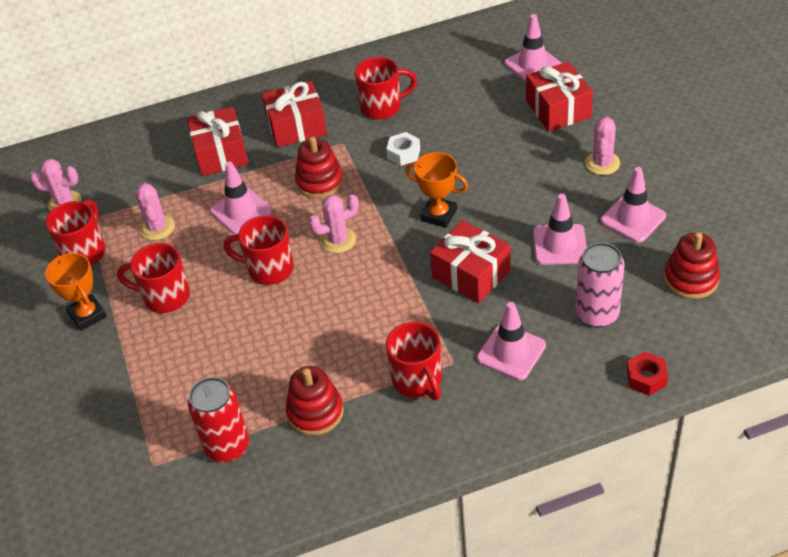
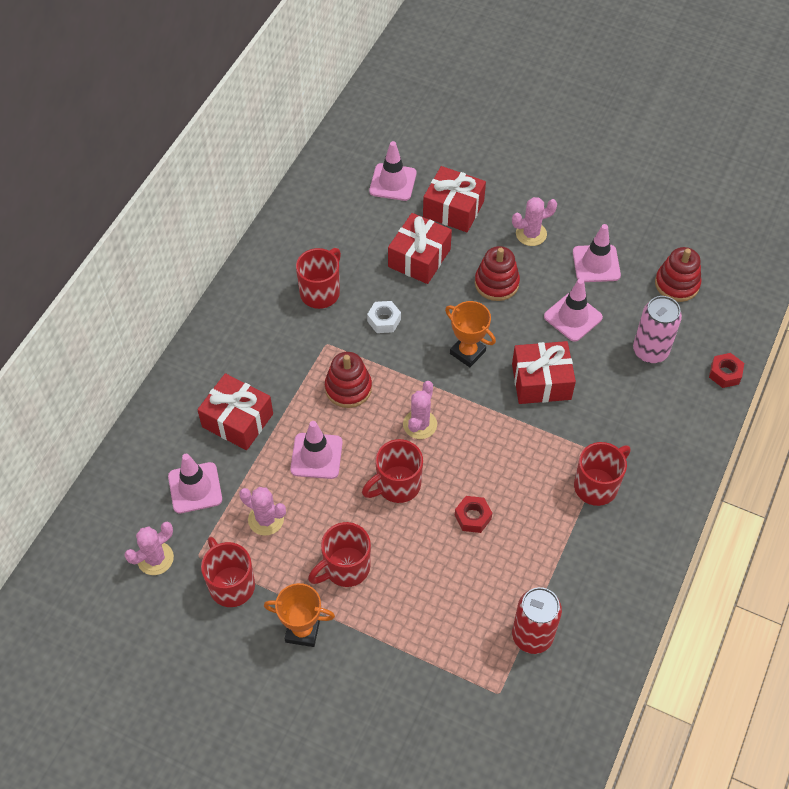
camera: 50 degrees left, 10 degrees up
(293, 330) = (472, 517): none -> red nut
(296, 126) = (272, 354): red gift -> red gift (419, 258)
(315, 412) = (559, 562): red stacking toy -> red stacking toy (496, 283)
(418, 380) = (597, 485): red mug -> red mug turned 60 degrees counterclockwise
(439, 215) = (467, 352): orange trophy -> orange trophy turned 60 degrees clockwise
(511, 352) = (630, 419): pink traffic cone -> pink traffic cone (195, 488)
(602, 163) = (531, 234): pink cactus -> pink cactus turned 75 degrees counterclockwise

